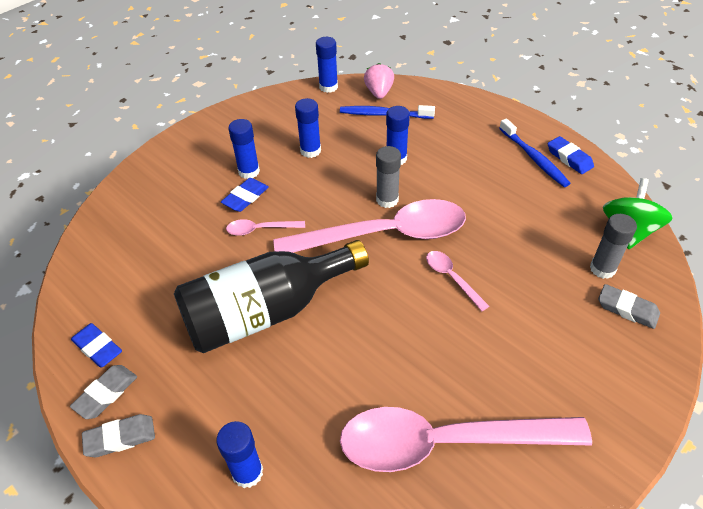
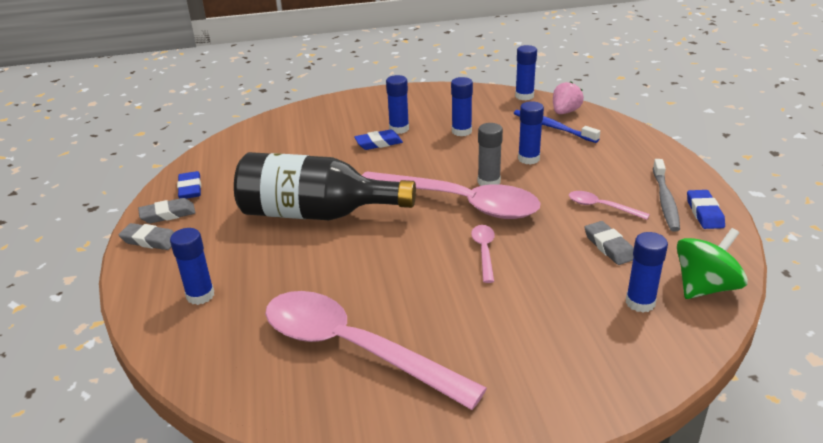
camera: 35 degrees right, 15 degrees down
(260, 229) = (367, 165): pink spoon -> pink spoon (601, 207)
(534, 158) = (665, 201): blue toothbrush -> grey toothbrush
(602, 269) = (640, 302): grey glue stick -> blue glue stick
(627, 309) = (630, 341): grey eraser -> grey eraser (609, 246)

